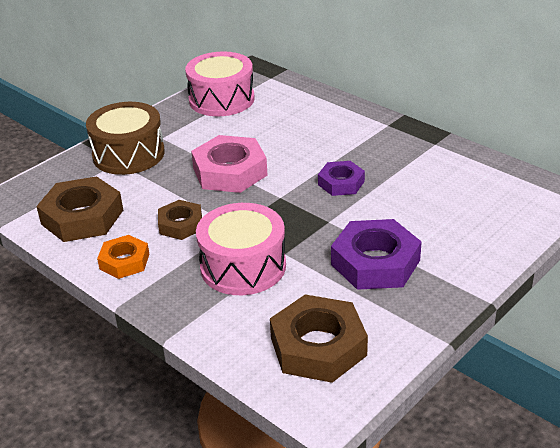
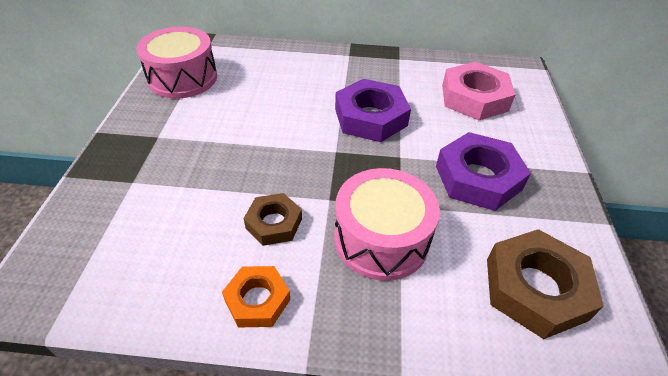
camera: 40 degrees left, 10 degrees up
(82, 217) = (151, 268): brown nut -> none
(128, 154) = (137, 168): brown drum -> none
(230, 172) = (264, 145): pink nut -> pink nut (474, 98)
(341, 183) = (370, 117): purple nut -> purple nut, size x1.69

